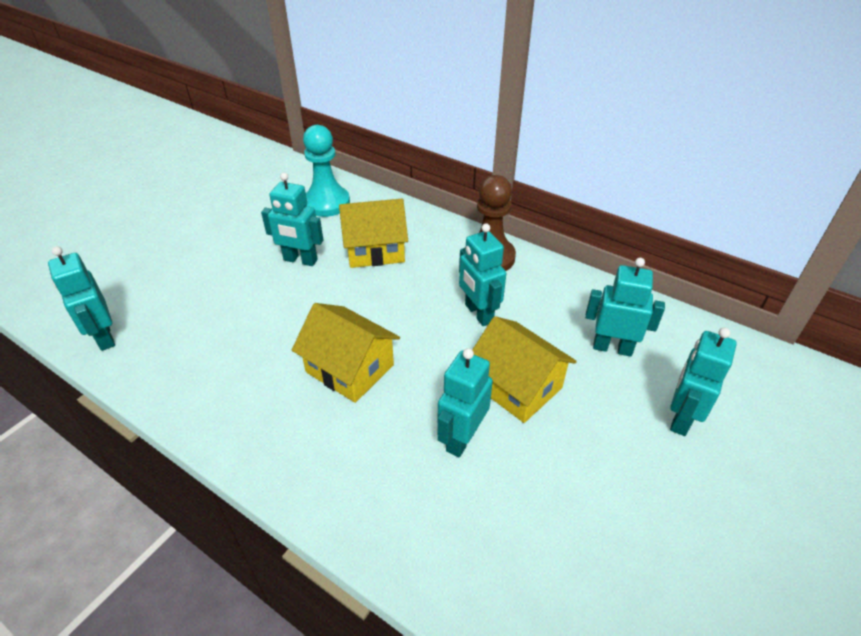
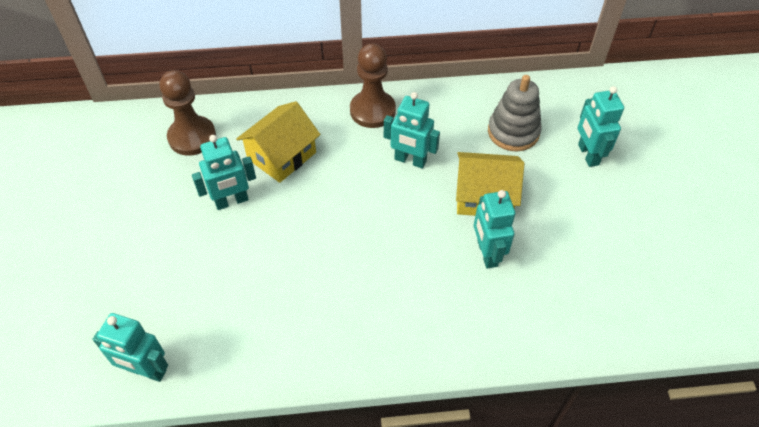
camera: 40 degrees left, 10 degrees up
(327, 203) = (192, 137): turquoise pawn -> brown pawn
(350, 368) = (368, 259): yellow house -> none
(612, 348) = (513, 132): turquoise robot -> grey stacking toy

